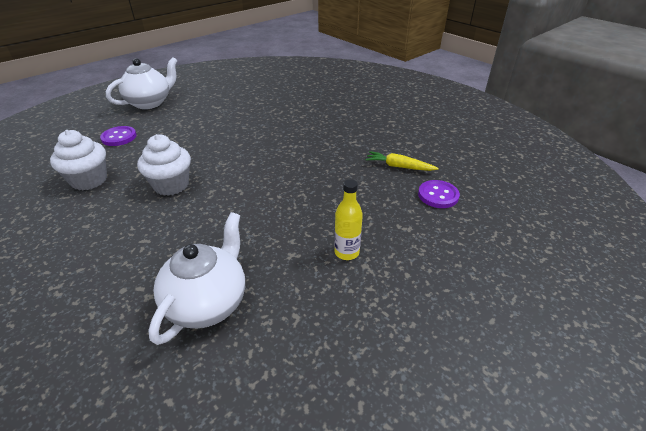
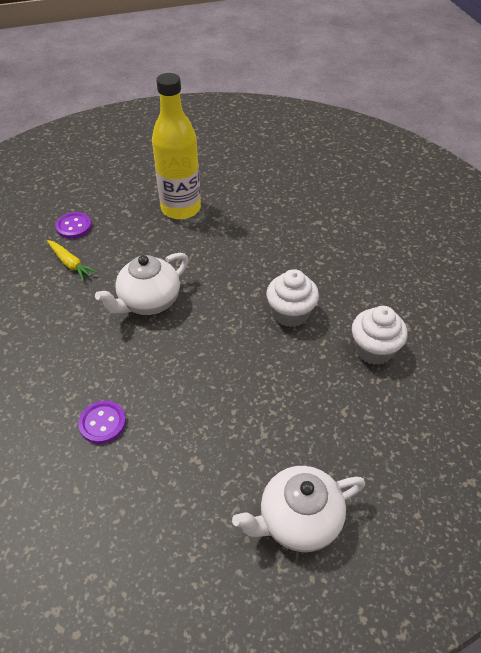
camera: 155 degrees left, 10 degrees up
(119, 137) = (346, 426): purple button -> purple button (102, 423)
(208, 302) = (282, 207): white teapot -> white teapot (149, 301)
(346, 252) = (181, 208): yellow bottle -> yellow bottle, size x2.18

